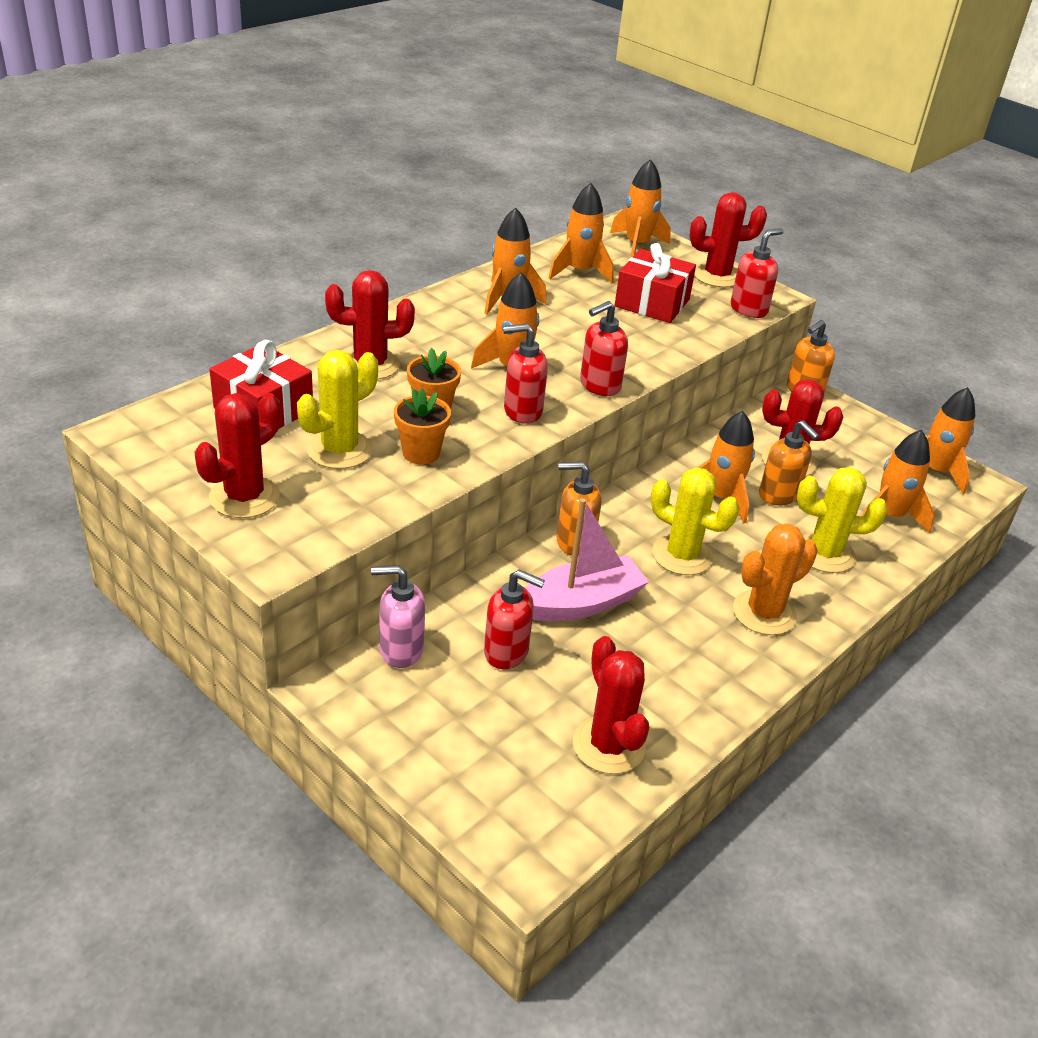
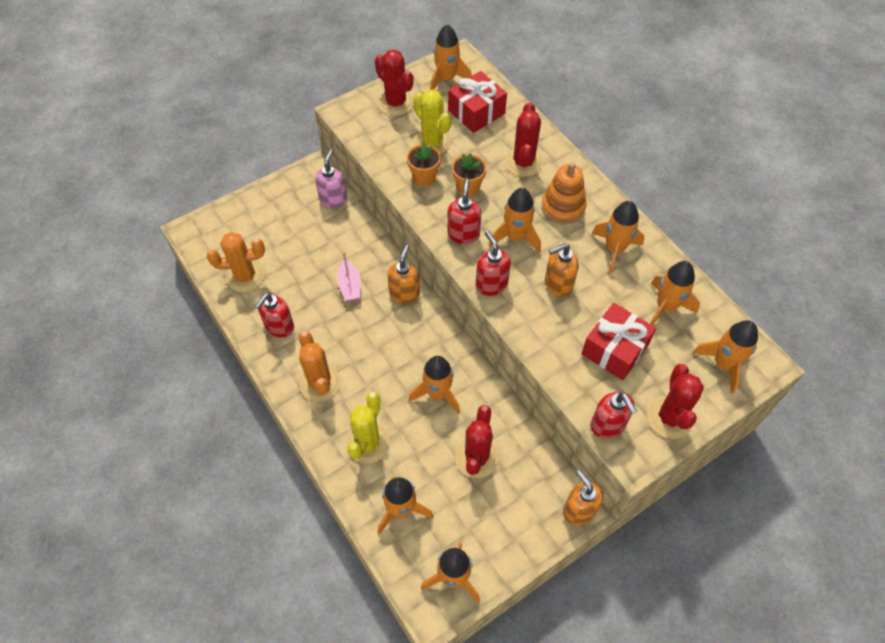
camera: 105 degrees right, 20 degrees up
(179, 443) = (446, 79): none -> orange rocket
(448, 333) = (563, 207): none -> orange stacking toy
(507, 652) = (320, 244): red soap dispenser -> red soap dispenser (279, 327)
(581, 603) = (350, 286): pink boat -> pink boat, size x0.61
(608, 745) = (245, 276): red cactus -> orange cactus
(682, 555) = (382, 351): yellow cactus -> none
(779, 495) = (436, 435): orange soap dispenser -> orange soap dispenser (558, 284)

